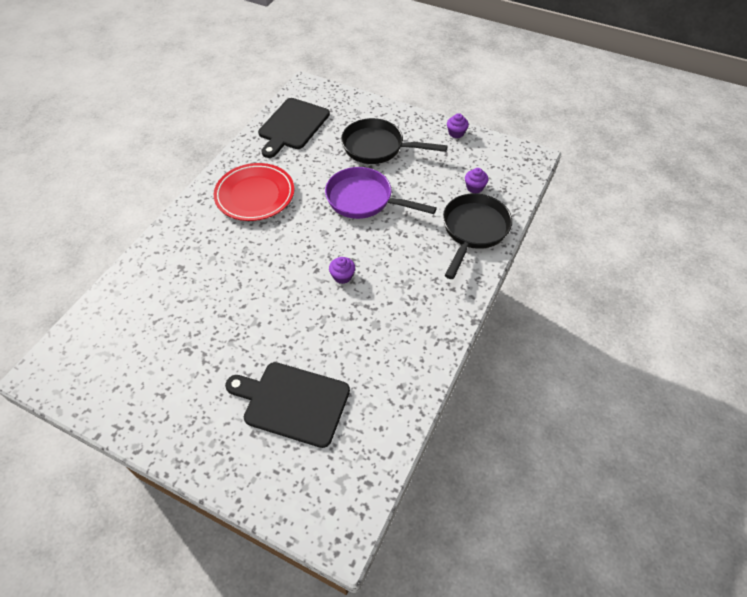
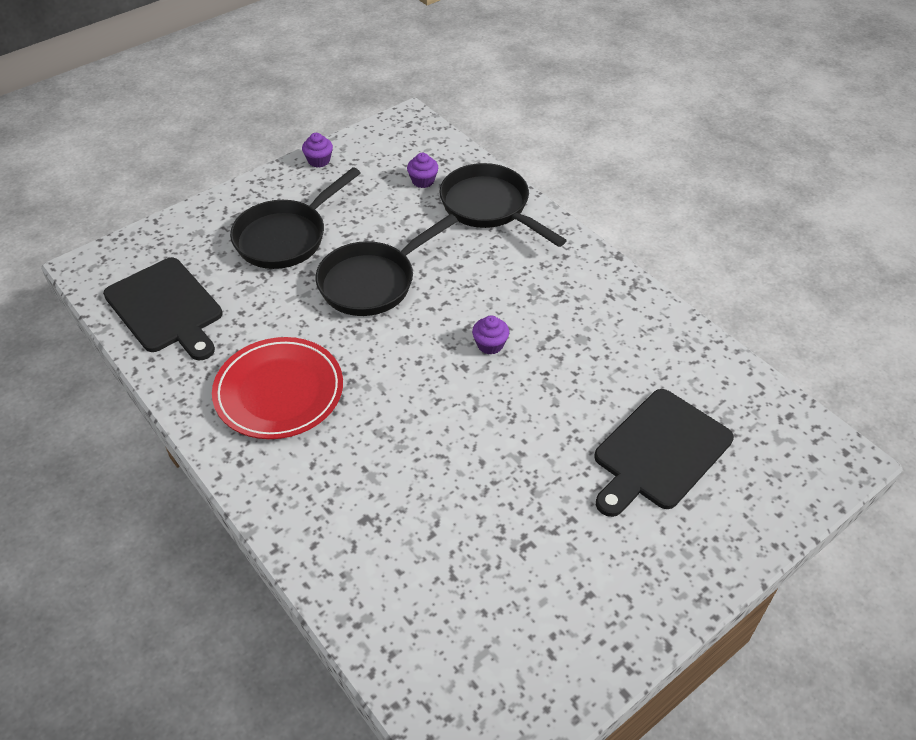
camera: 65 degrees left, 5 degrees down
(364, 200) = (373, 282): purple pan -> black pan

